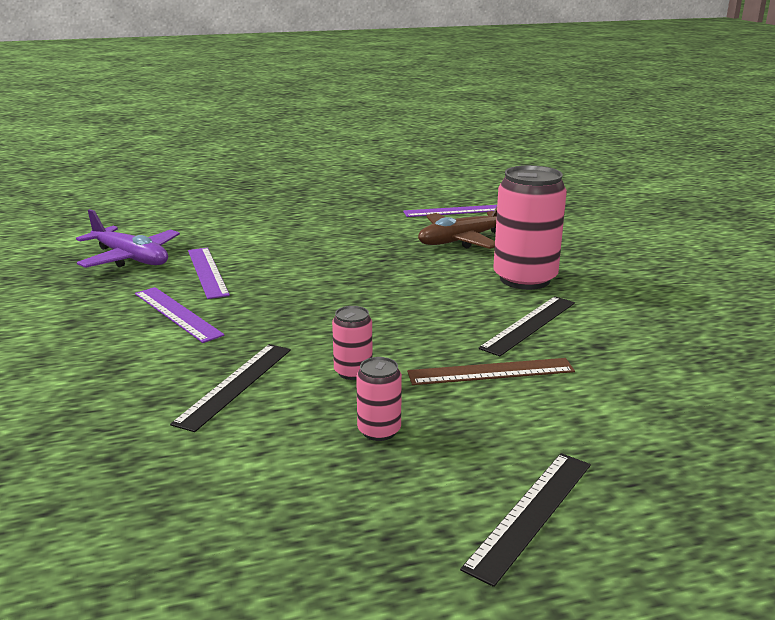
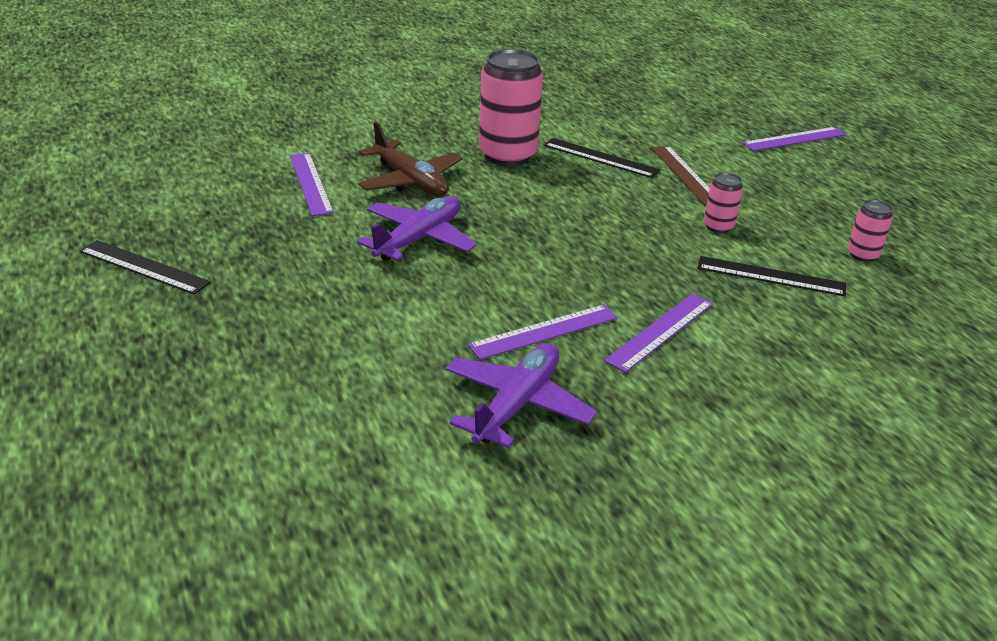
camera: 100 degrees left, 10 degrees up
(360, 240) = (419, 239): none -> purple plane
(379, 431) = (789, 213): pink can -> pink can (863, 255)
(531, 514) = (833, 168): black ruler -> black ruler (144, 267)
(645, 497) = (794, 139): none -> purple ruler

